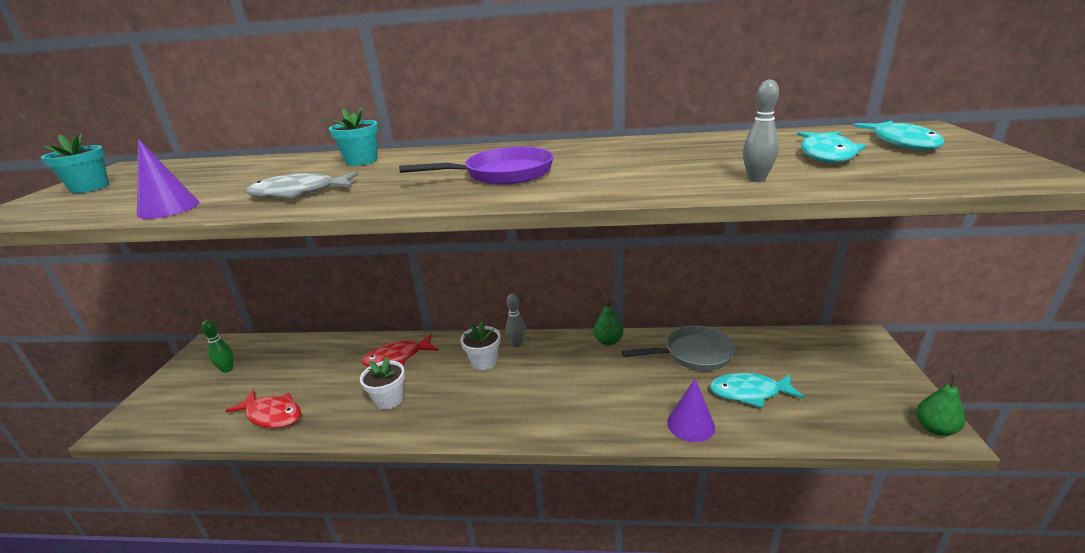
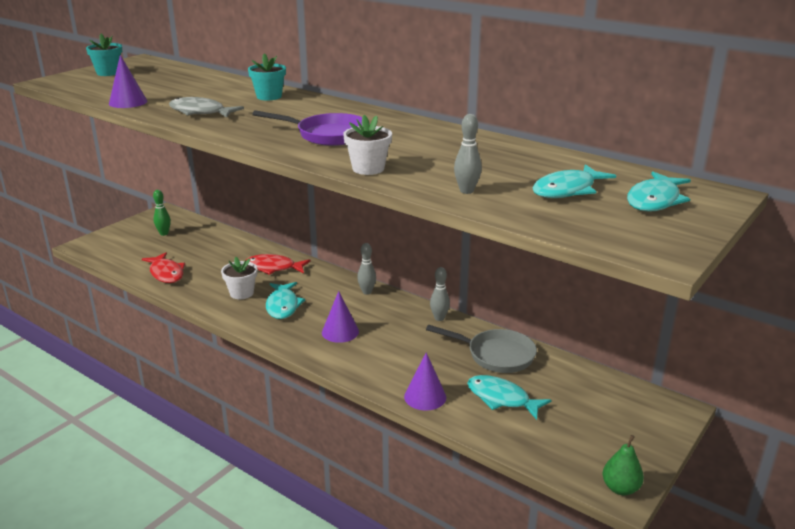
camera: 30 degrees right, 0 degrees up
(449, 394) = (283, 306): none -> turquoise fish
(484, 361) = (329, 294): white flower pot -> white flower pot (368, 169)
(537, 395) = (340, 332): none -> purple cone
(608, 341) = (439, 318): green pear -> grey bowling pin

